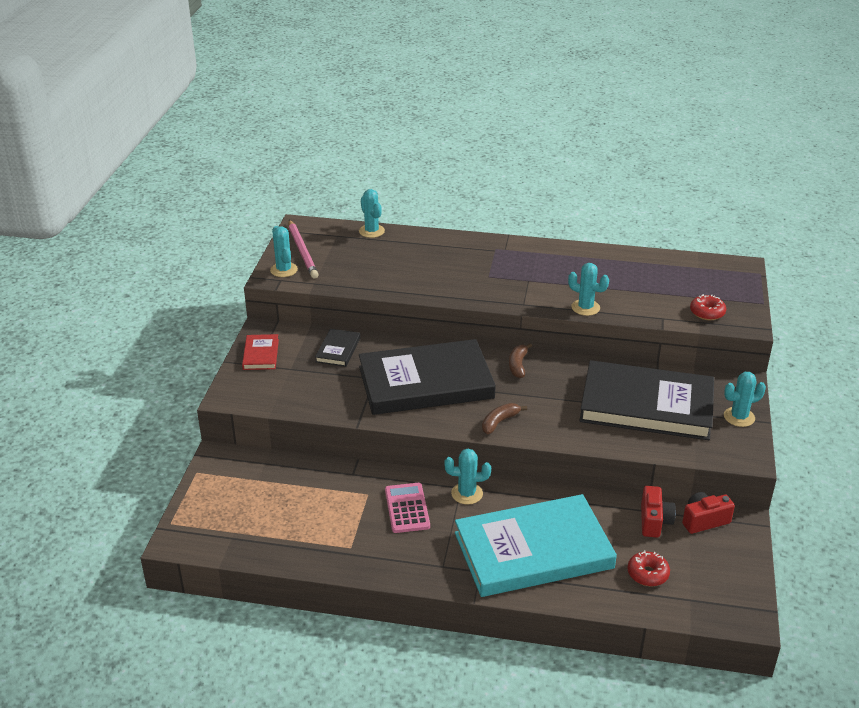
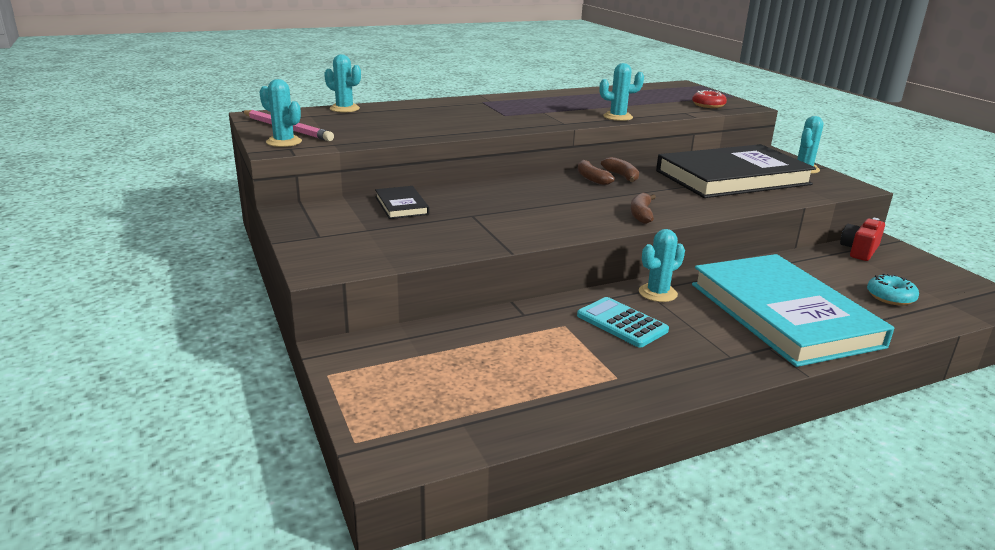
camera: 35 degrees left, 10 degrees down
(260, 354) = (314, 227): red book -> none
(407, 508) = (622, 323): pink calculator -> turquoise calculator
(426, 383) = (529, 206): black book -> none
(533, 551) = (783, 314): turquoise book -> turquoise book turned 60 degrees counterclockwise
(548, 370) = (622, 176): none -> brown banana
(647, 574) = (890, 297): red donut -> turquoise donut
(654, 521) = (829, 262): red camera -> none

